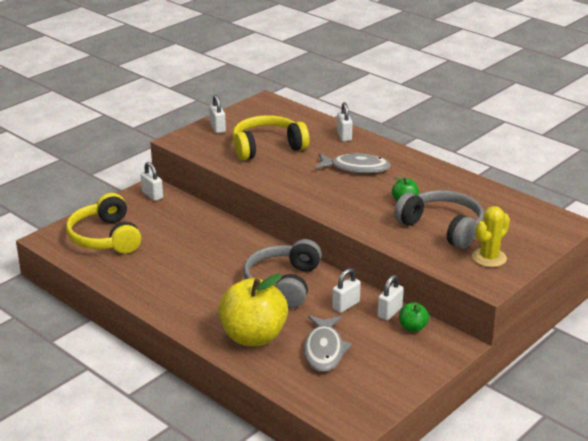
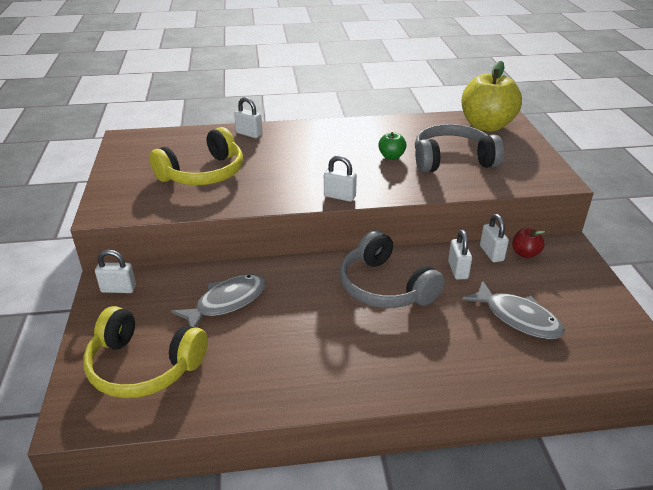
camera: 50 degrees left, 5 degrees up
(217, 128) = (123, 181): white padlock -> white padlock (339, 196)
(253, 336) = (455, 351): yellow apple -> yellow apple (486, 126)
(267, 147) = (203, 173): yellow headphones -> yellow headphones turned 150 degrees counterclockwise
(356, 168) = (307, 152): grey fish -> grey fish (227, 302)
(413, 327) = (525, 253): green apple -> red apple
(489, 258) = (519, 163): yellow cactus -> none

